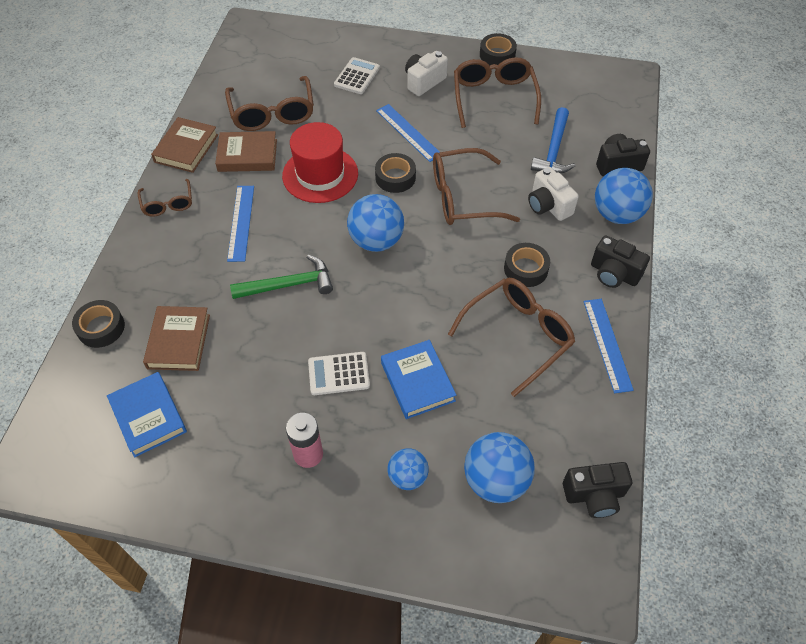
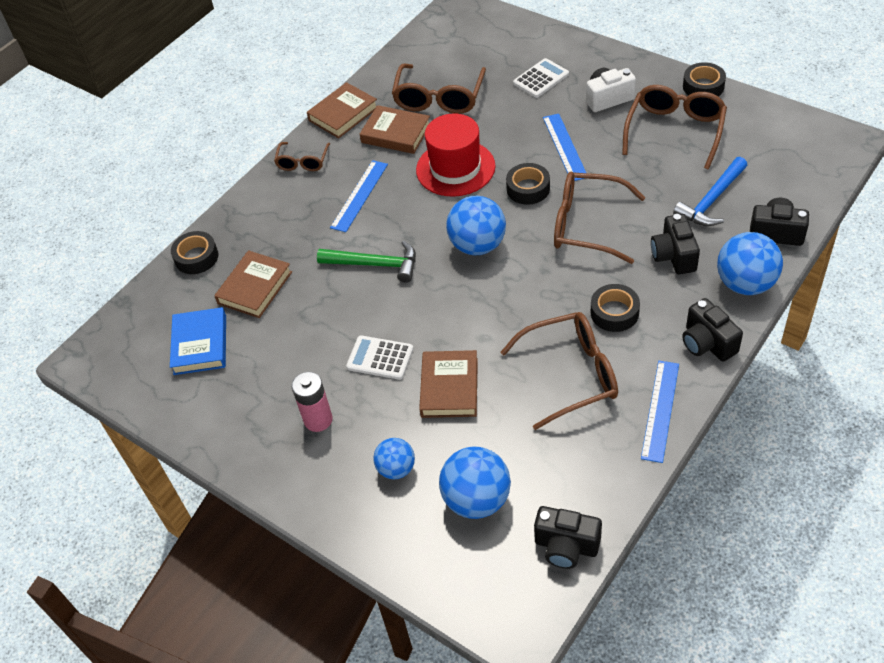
camera: 30 degrees right, 5 degrees down
(417, 382) = (449, 387): blue book -> brown book
(548, 205) = (674, 256): white camera -> black camera

